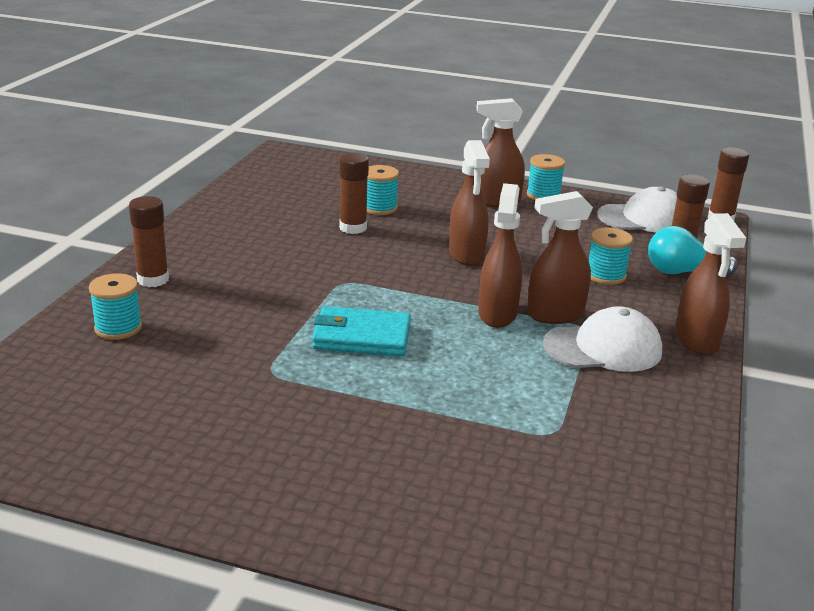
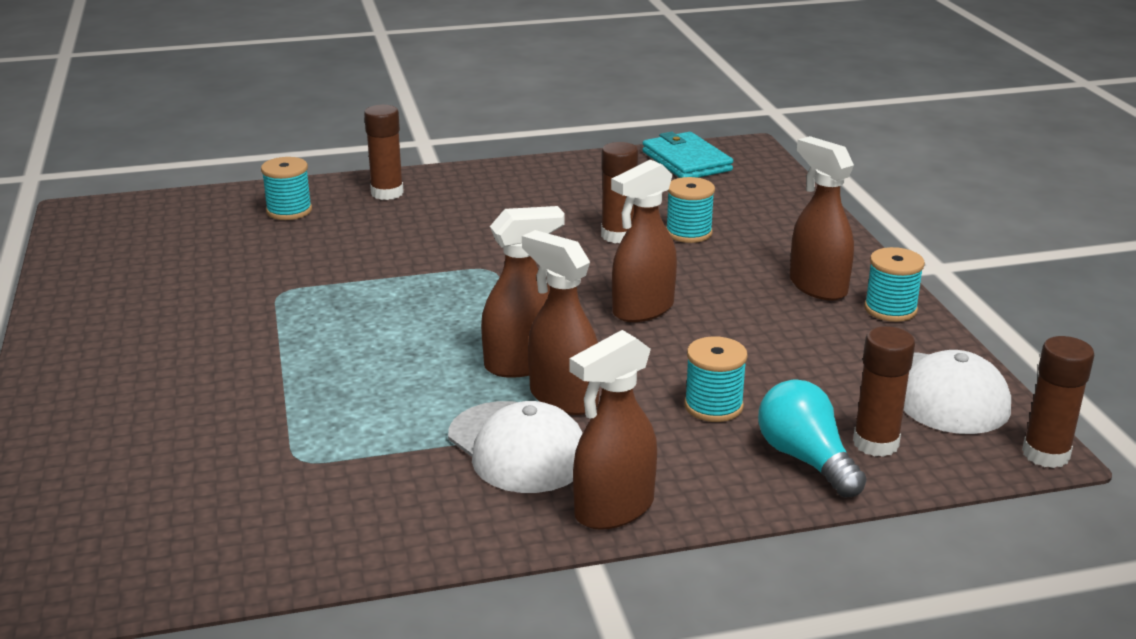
camera: 60 degrees right, 0 degrees up
(361, 337) = (388, 310): turquoise wallet -> turquoise wallet (686, 161)

